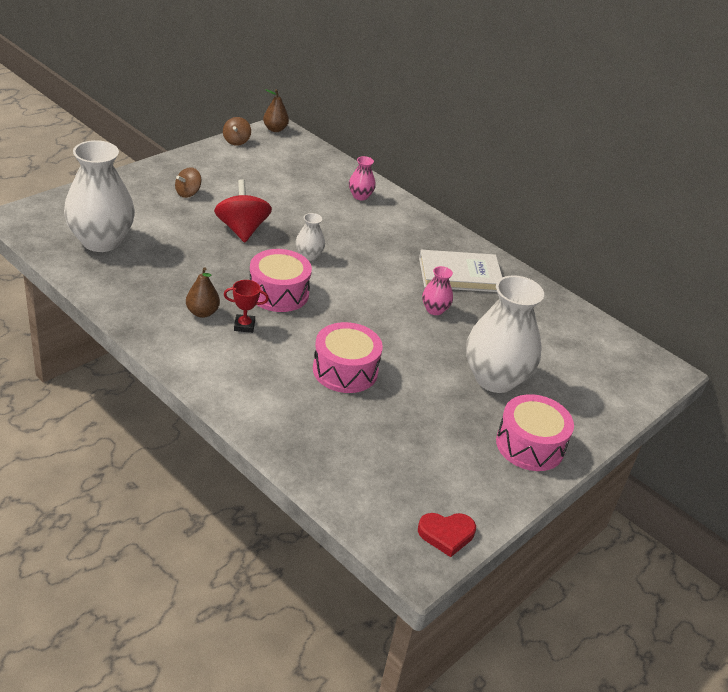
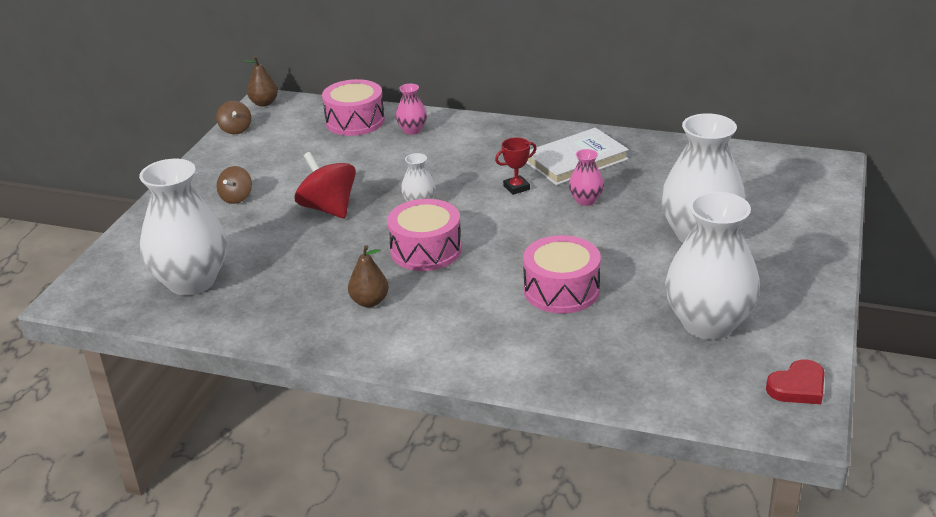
camera: 20 degrees left, 5 degrees down
(244, 326) = (424, 295): red trophy -> red trophy (516, 187)
(428, 451) = (708, 324): none -> white vase
(530, 445) = (786, 277): pink drum -> pink drum (355, 121)

